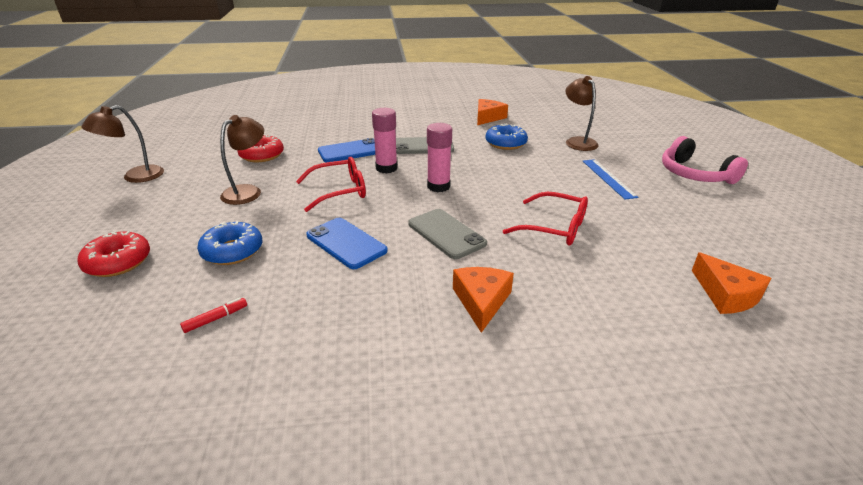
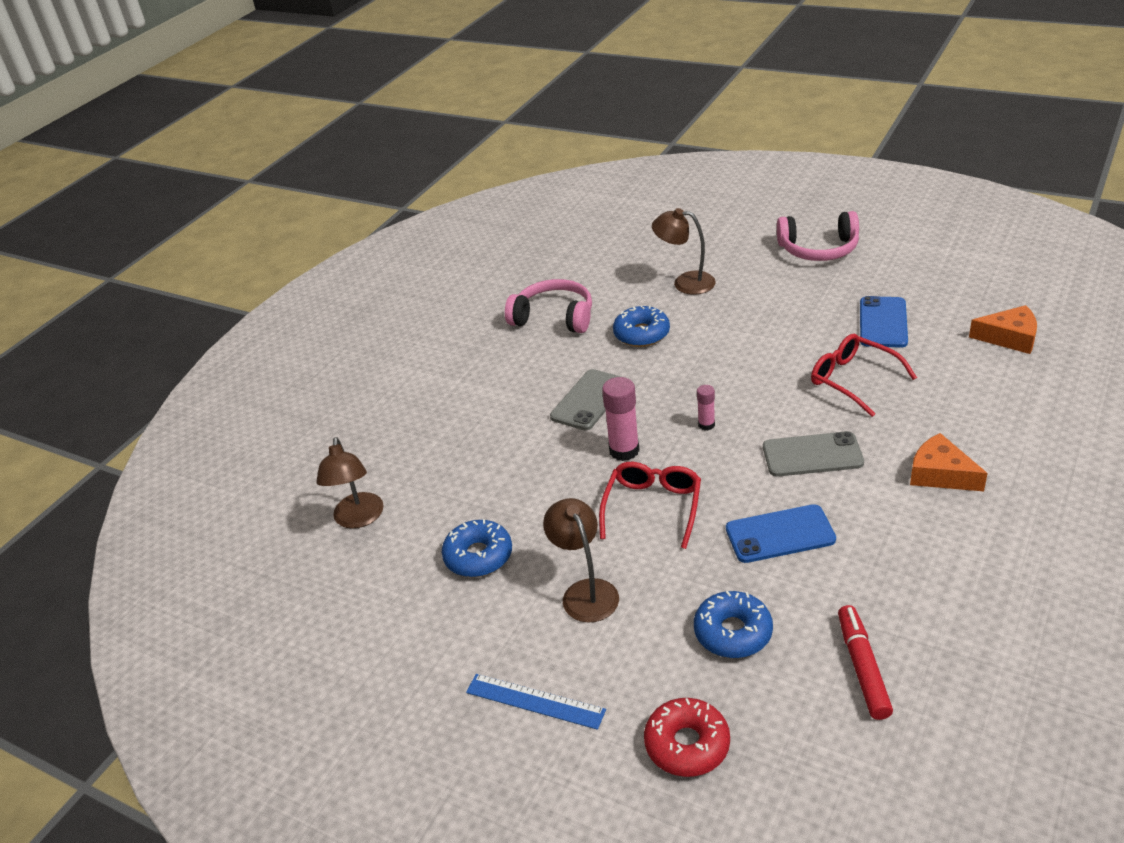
camera: 50 degrees left, 5 degrees up
(135, 177) = (432, 709): brown lamp -> brown lamp (358, 519)
(216, 319) = (862, 667): red marker -> red marker, size x1.79
(262, 155) = (478, 556): red donut -> blue donut
(350, 151) = (545, 467): blue phone -> blue phone (883, 322)
(438, 186) = (706, 425): pink glue stick -> pink glue stick, size x0.56
(488, 117) = (554, 317): orange cheese -> pink headphones
(555, 228) = (852, 380): red glasses -> red glasses turned 105 degrees counterclockwise
(608, 178) = (784, 303): blue ruler -> blue ruler (535, 701)

